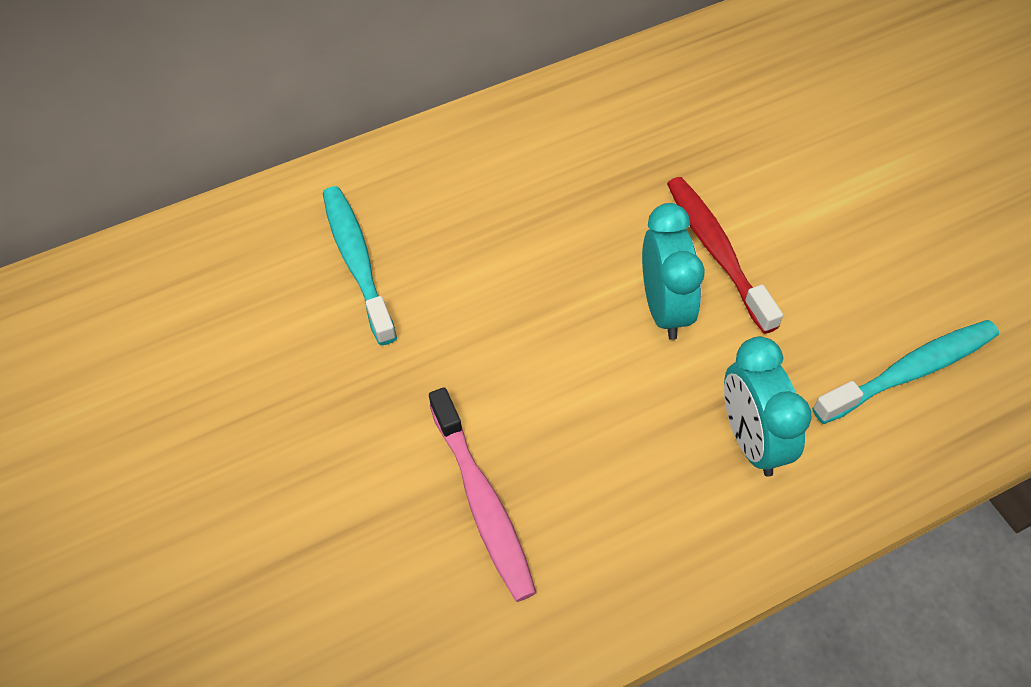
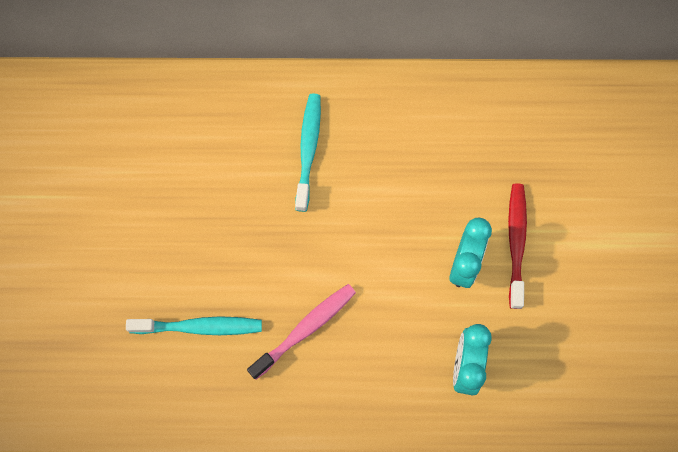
camera: 25 degrees right, 15 degrees up
(483, 502) = (305, 329): pink toothbrush -> pink toothbrush turned 135 degrees counterclockwise
(910, 371) = (579, 371): turquoise toothbrush -> turquoise toothbrush (200, 327)

